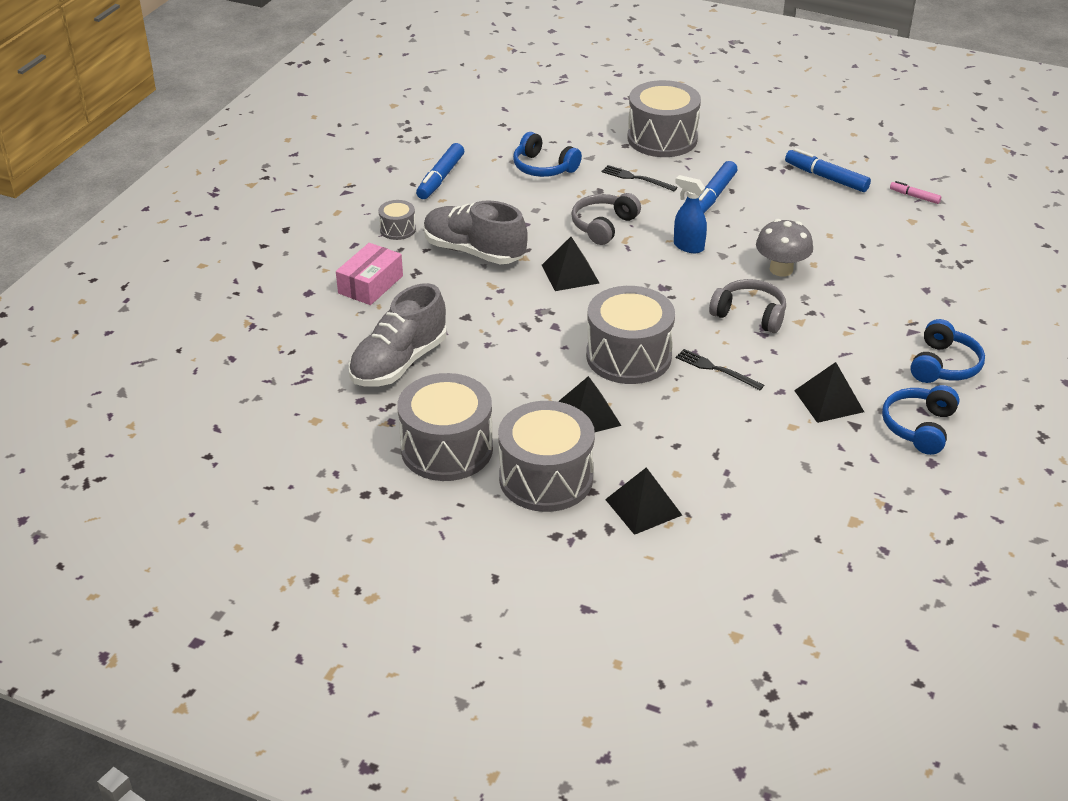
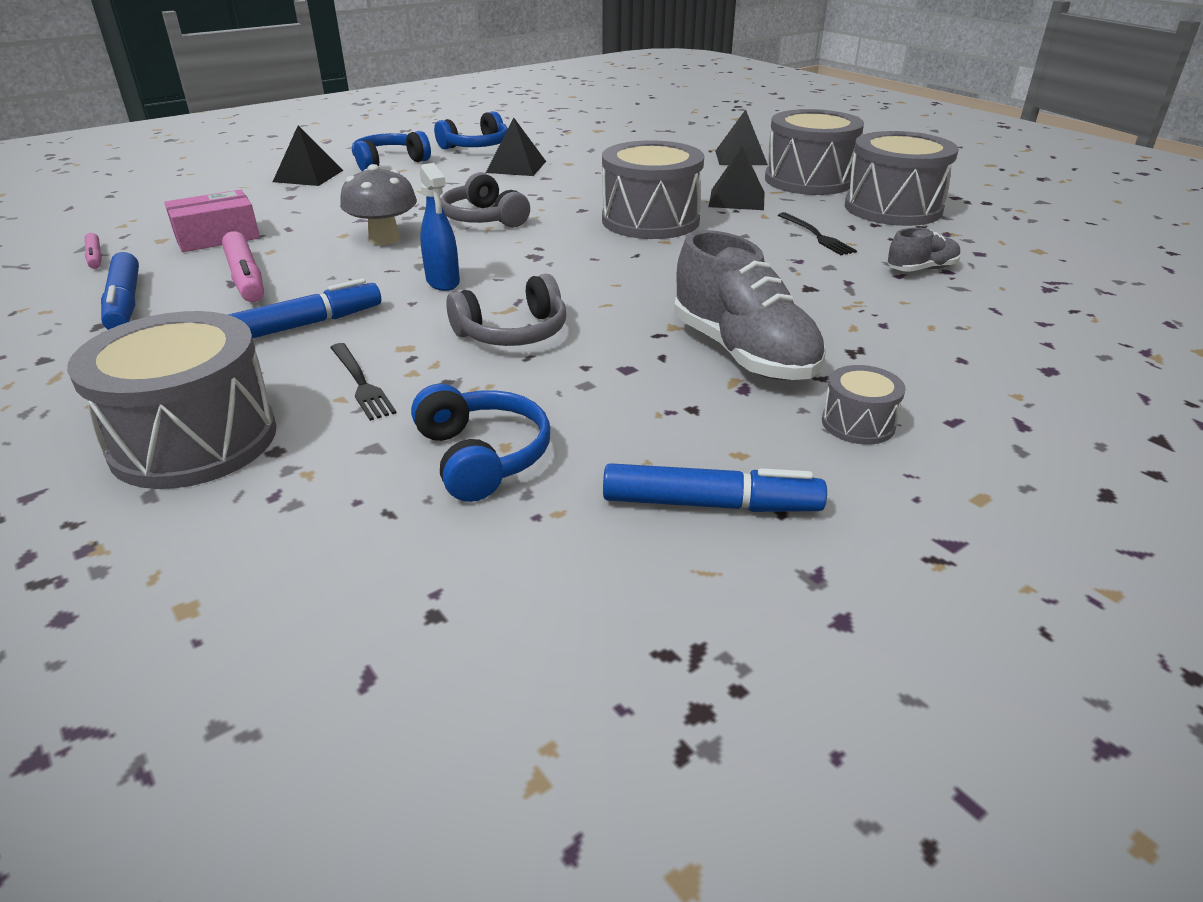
camera: 150 degrees left, 5 degrees down
(370, 284) = (937, 354): pink box -> pink box (217, 237)
(399, 363) = (921, 269): grey shoe -> grey shoe, size x0.51
(440, 178) = (711, 504): blue marker -> blue marker turned 45 degrees clockwise
(570, 274) = (630, 294): black pyramid -> black pyramid (308, 176)
(716, 369) = (578, 197): black fork -> black fork (816, 235)
(801, 212) = (246, 278): none -> pink marker

